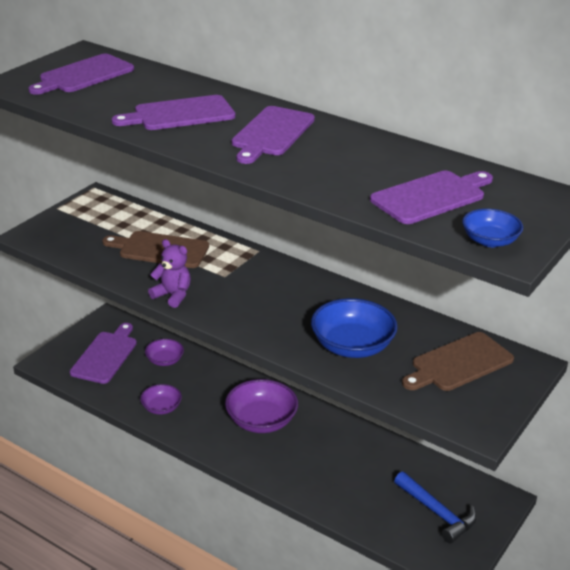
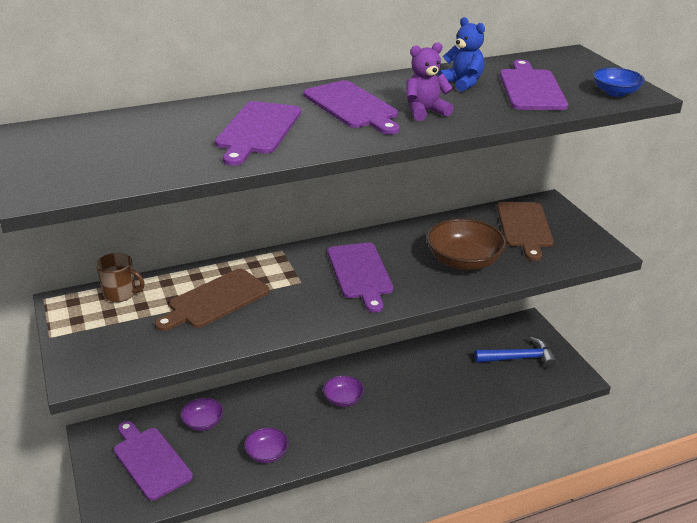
camera: 55 degrees left, 0 degrees up
(83, 75) = (88, 148): purple cutting board -> purple cutting board (360, 273)
(128, 211) = (120, 294): none -> brown mug
(172, 295) = (300, 321): purple teddy bear -> purple teddy bear (425, 112)
(261, 421) = (343, 399): purple bowl -> purple bowl, size x0.57
(352, 346) = (464, 261): blue bowl -> brown bowl
(393, 163) = (462, 83): none -> blue teddy bear

